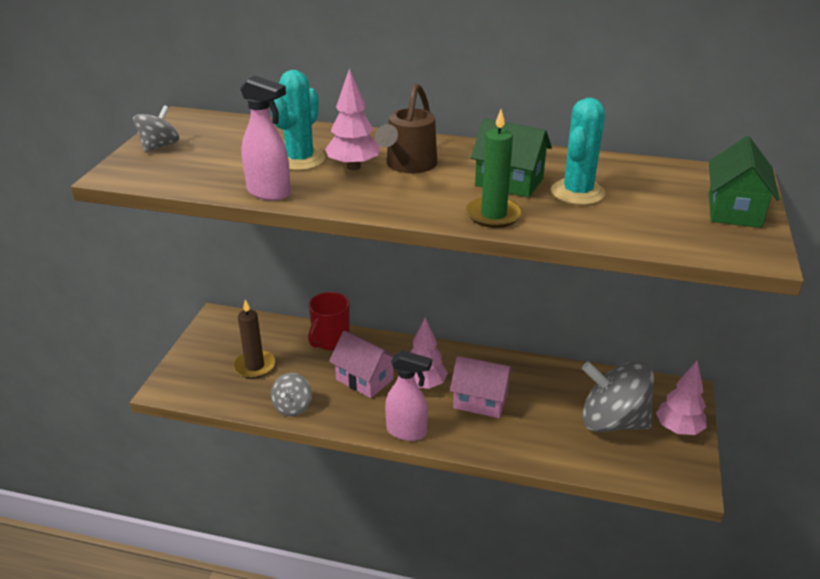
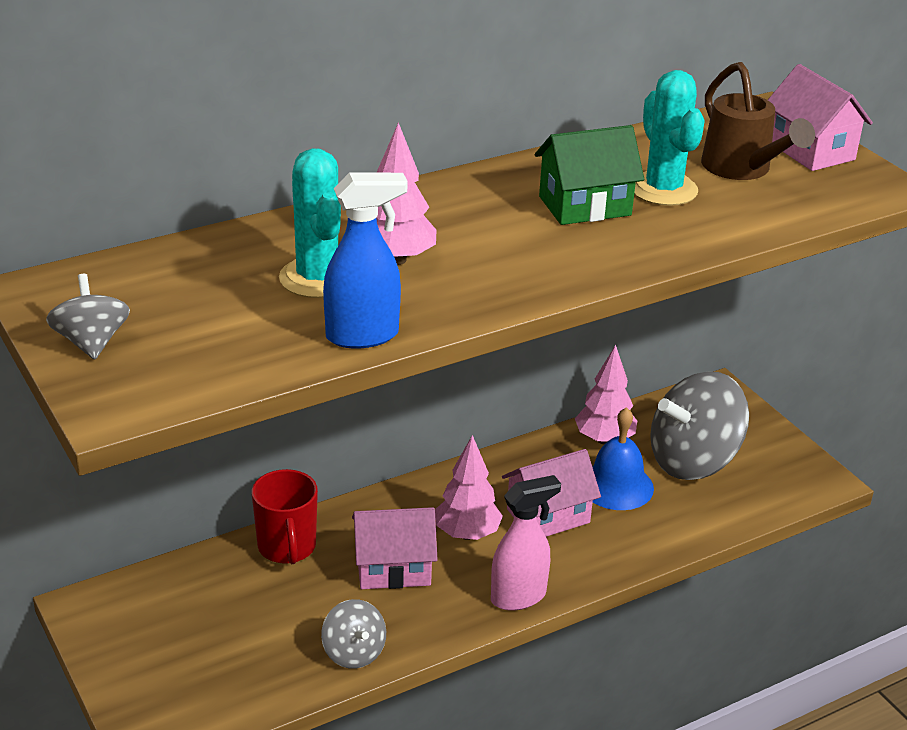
camera: 45 degrees left, 0 degrees up
(254, 366) = (234, 636): brown candle -> none
(269, 193) = (363, 336): pink spray bottle -> blue spray bottle
(408, 165) = (452, 231): brown watering can -> brown watering can (742, 169)
(493, 215) = (633, 250): green candle -> none
(543, 408) = (616, 485): none -> blue bell
(678, 429) = (754, 434): pink tree -> pink tree (604, 439)
(734, 210) = (810, 151): green house -> pink house

